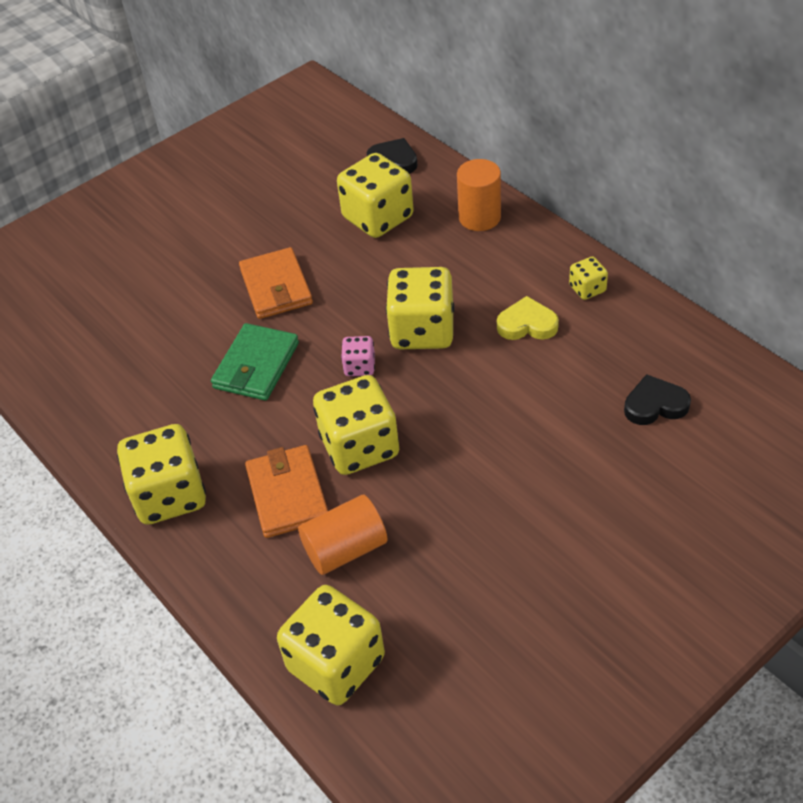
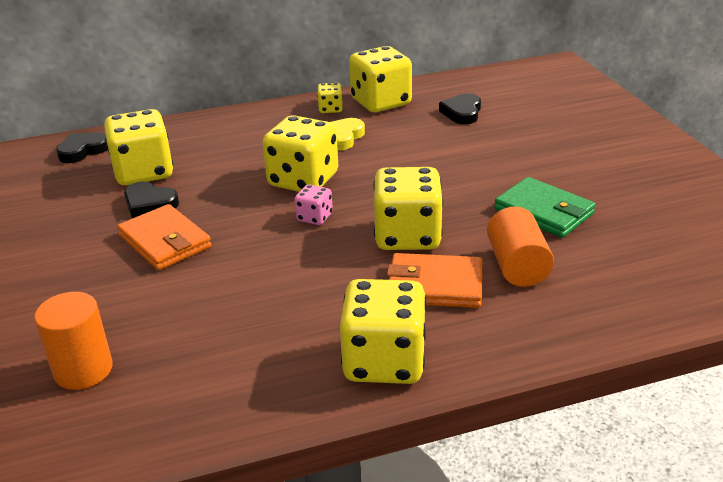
camera: 70 degrees left, 15 degrees down
(256, 366) = (257, 273): green wallet -> green wallet (544, 211)
(276, 287) = (165, 241): orange wallet -> orange wallet turned 45 degrees clockwise
(328, 248) = (149, 204): none -> black heart
(336, 664) = (639, 295): yellow dice -> yellow dice (381, 102)
(479, 217) = (204, 130): orange cylinder -> orange cylinder (83, 370)

